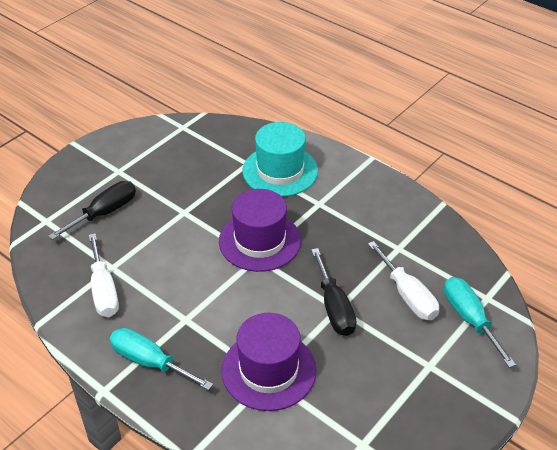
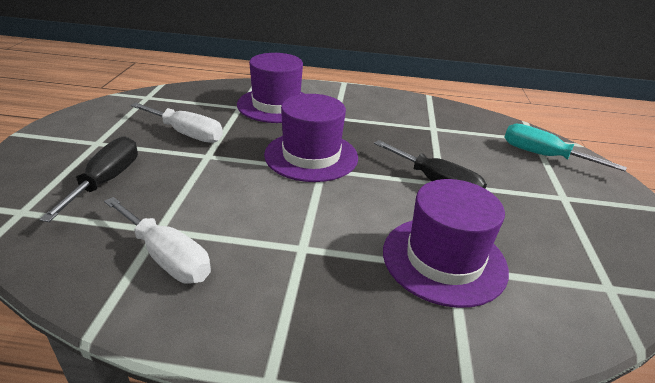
camera: 35 degrees left, 10 degrees down
(150, 362) = (302, 313): turquoise screwdriver -> none
(280, 171) = (276, 105): turquoise hat -> purple hat
(407, 295) = (481, 155): white screwdriver -> white screwdriver (186, 134)

